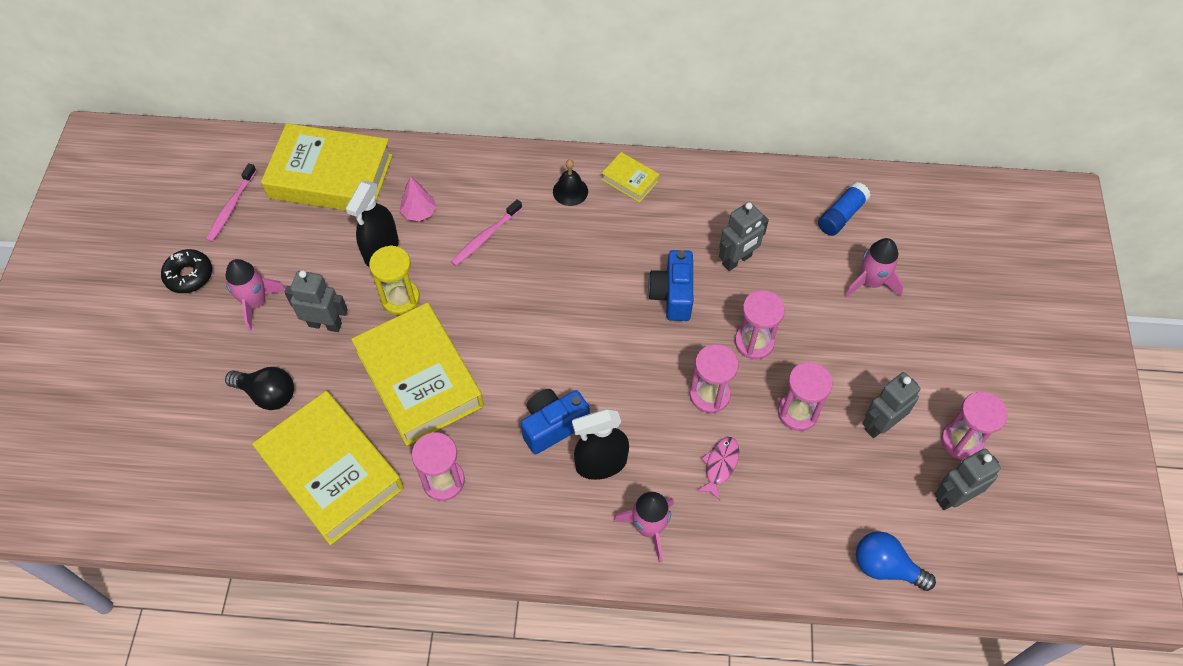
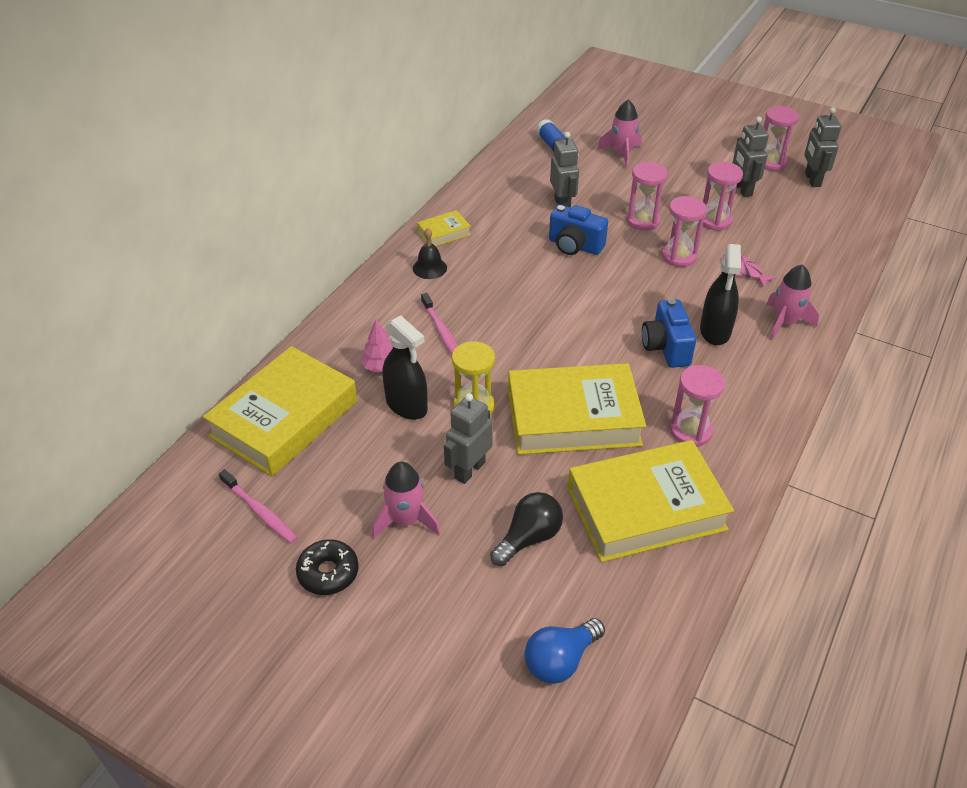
camera: 65 degrees left, 15 degrees down
(885, 567) = (856, 224): blue light bulb -> blue light bulb (560, 660)

